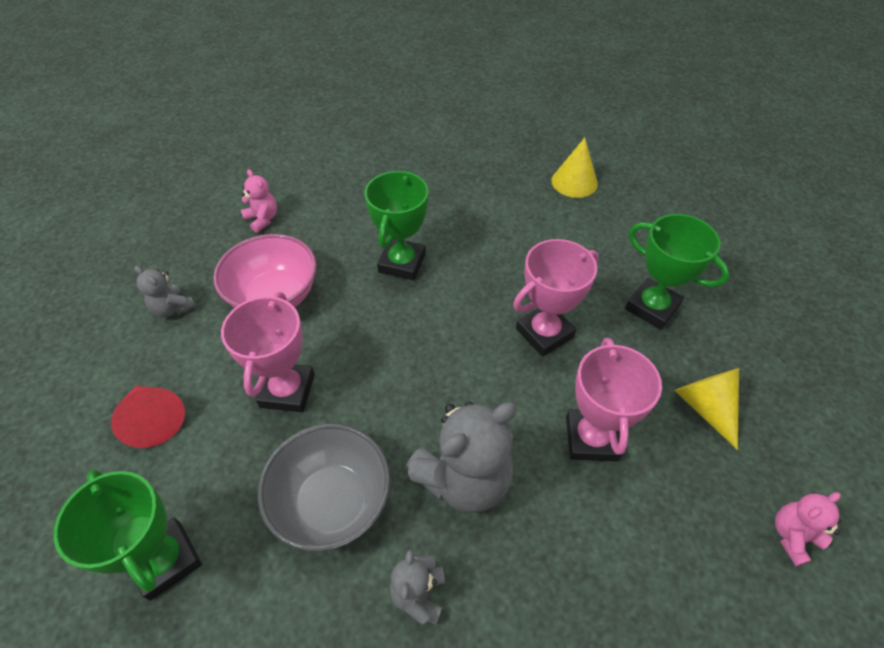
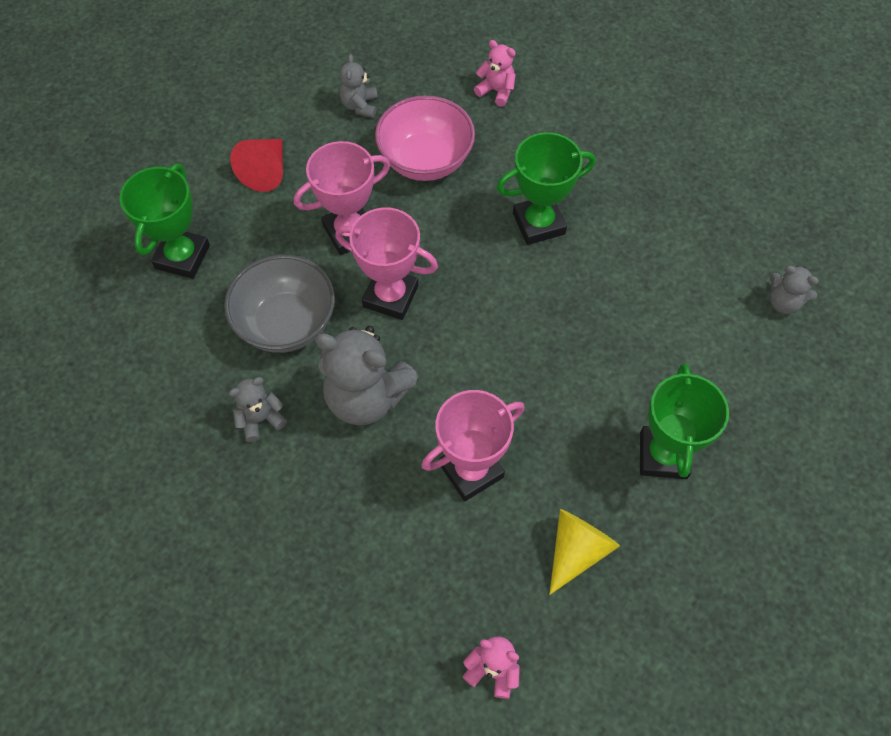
camera: 55 degrees right, 10 degrees up
(262, 219) = (496, 91): pink teddy bear -> pink teddy bear turned 75 degrees counterclockwise
(544, 333) = (554, 379): pink trophy -> pink trophy (390, 296)
(574, 182) = (783, 302): yellow cone -> grey teddy bear

